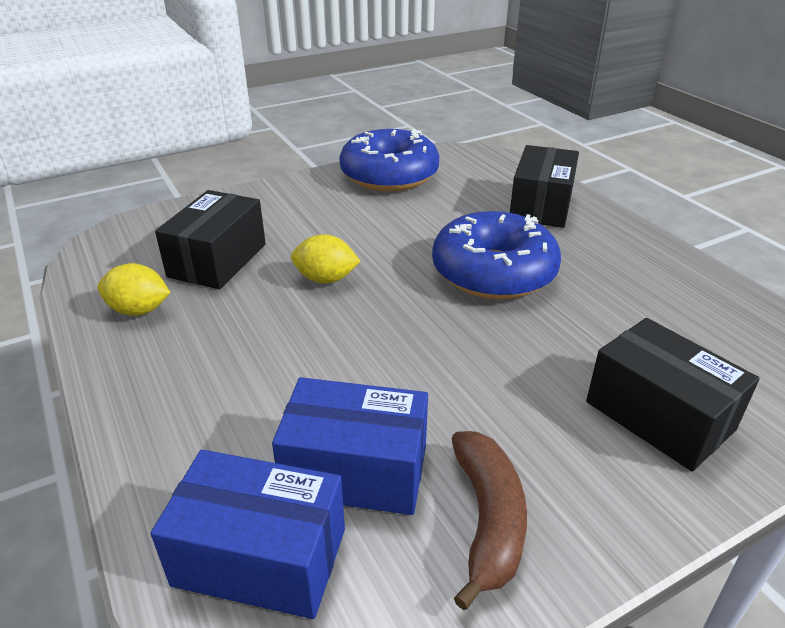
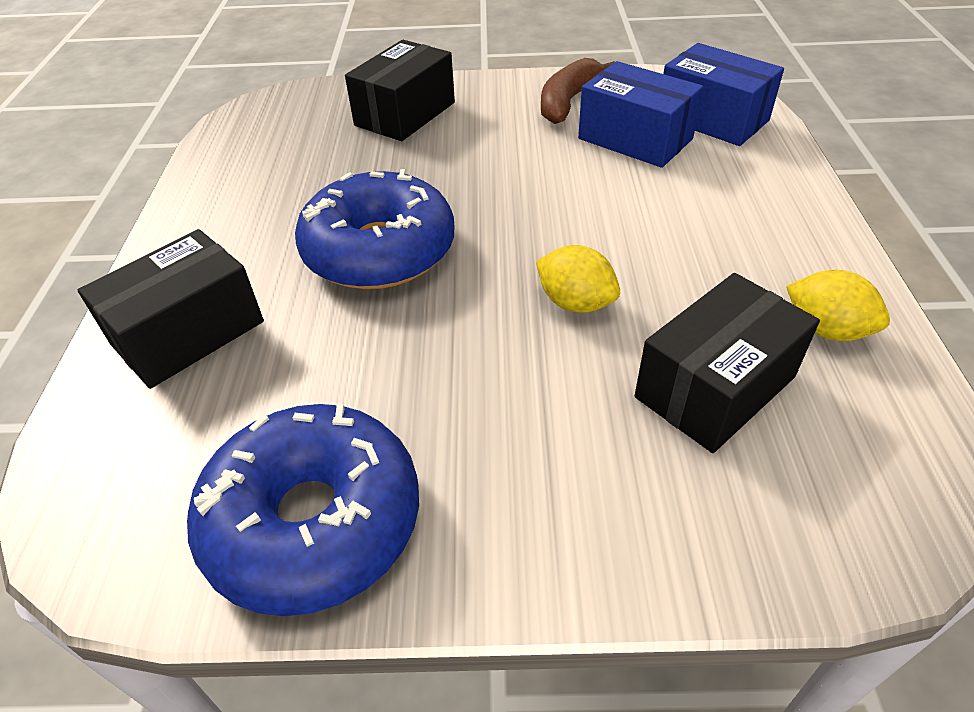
camera: 150 degrees left, 10 degrees up
(659, 416) = (405, 114): black box -> black box turned 45 degrees clockwise

